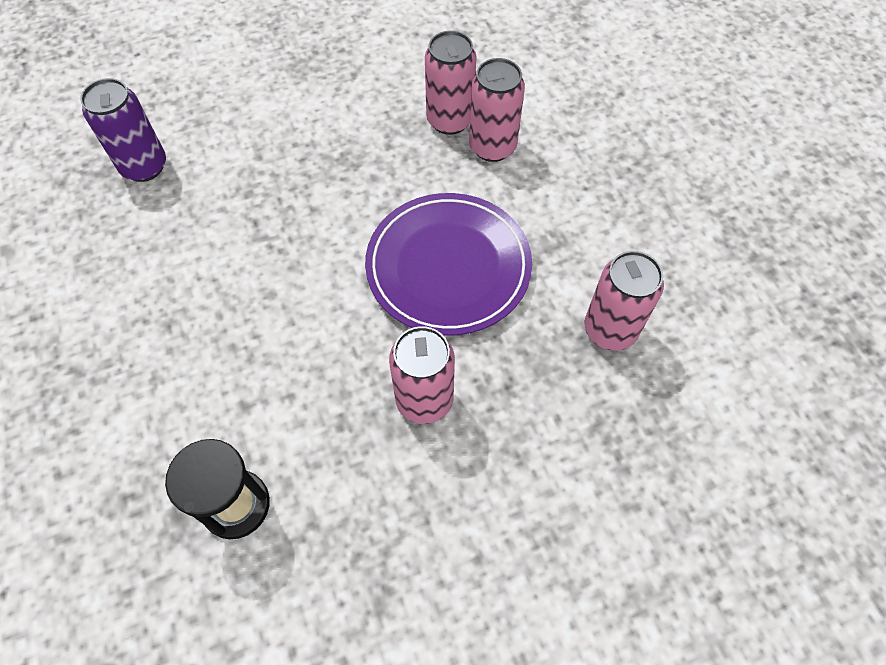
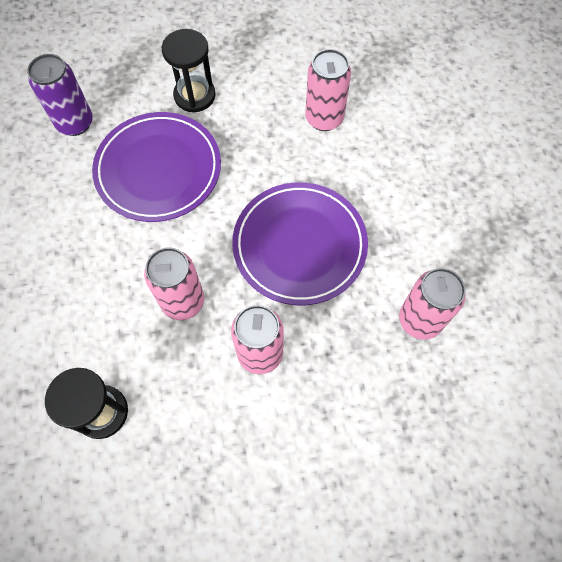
camera: 10 degrees right, 5 degrees up
(258, 205) = (158, 170): none -> purple plate
(288, 116) = (194, 95): none -> black hourglass
(492, 147) = (355, 147): pink can -> pink can (183, 301)

